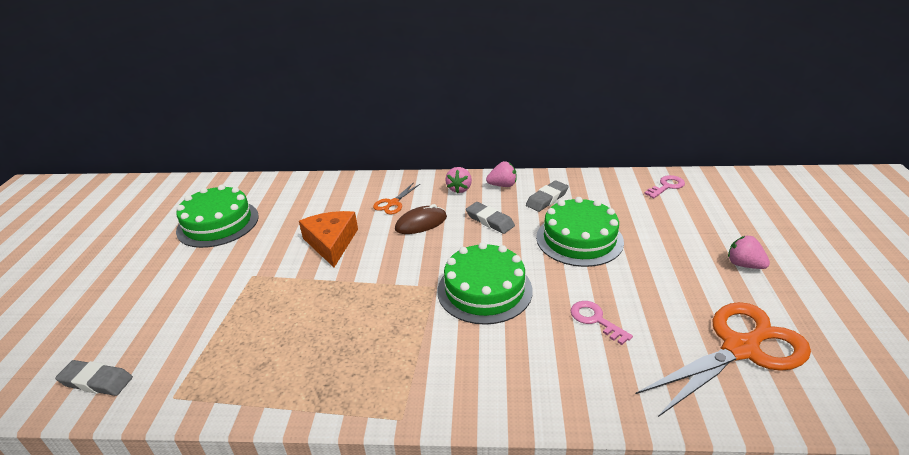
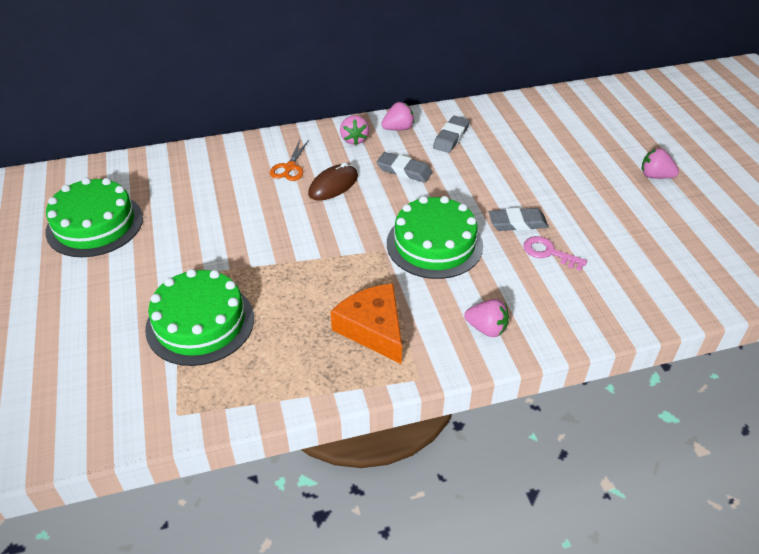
camera: 20 degrees left, 10 degrees up
(96, 381) = (78, 420): grey eraser -> grey eraser (517, 223)
(331, 243) = (246, 224): orange cheese -> orange cheese (373, 329)
(495, 383) = (486, 328): none -> pink strawberry
(579, 239) = (501, 176): green cake -> green cake (200, 323)
(666, 186) = (561, 106): pink key -> none
(740, 348) = (676, 253): orange scissors -> none

